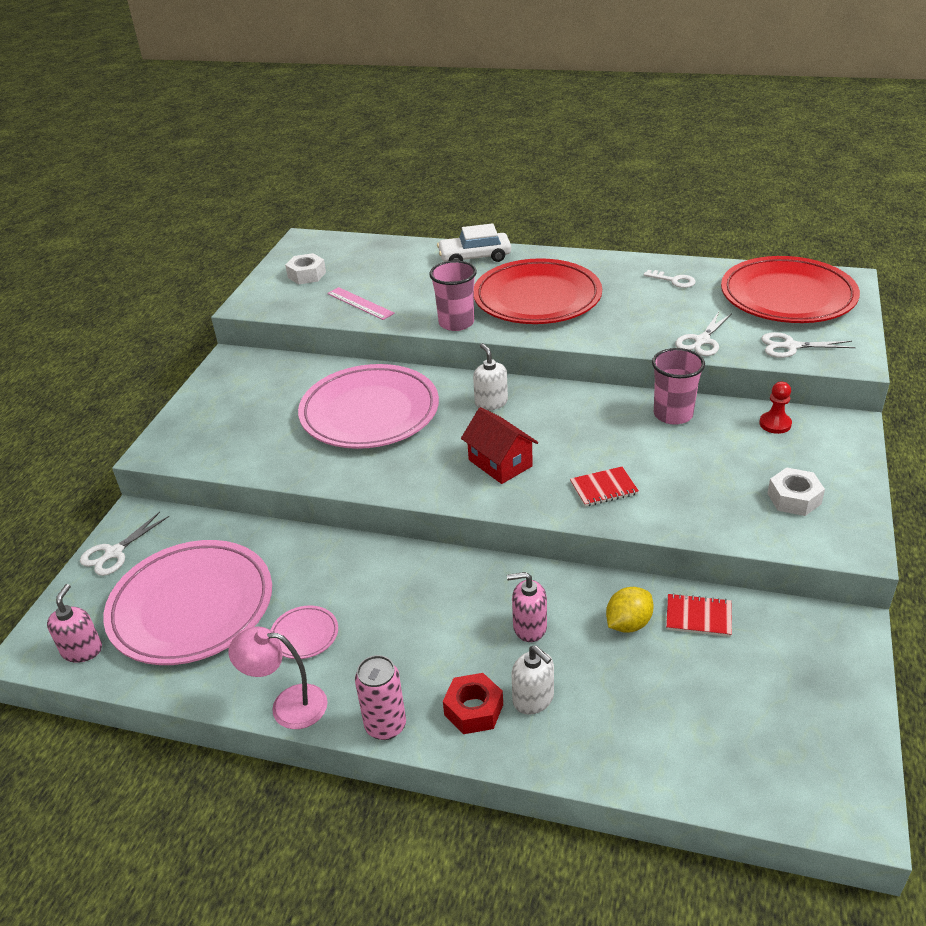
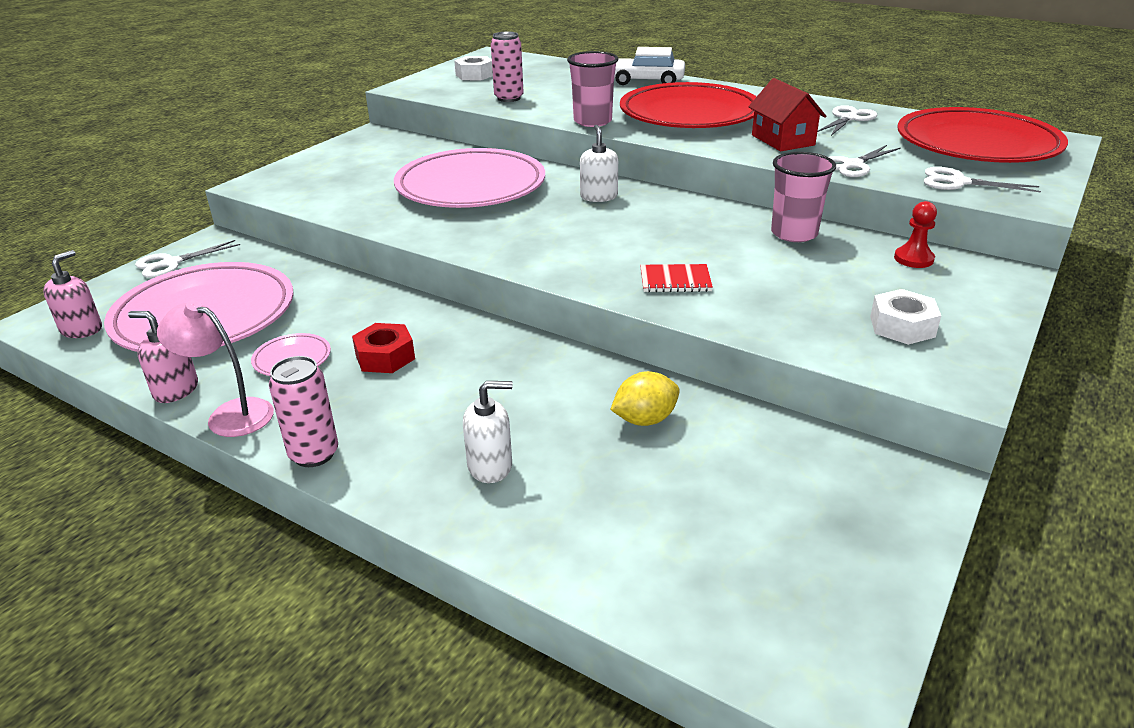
camera: 15 degrees right, 5 degrees down
(360, 303) = (509, 98): pink ruler -> pink can
(473, 710) = (417, 461): red nut -> red nut (385, 357)
(500, 463) = (575, 243): red house -> red house (783, 140)
(529, 627) = (529, 400): pink soap dispenser -> pink soap dispenser (175, 390)
(533, 699) = (490, 466): white soap dispenser -> white soap dispenser turned 75 degrees counterclockwise
(673, 280) = (848, 118): white key -> white scissors
(698, 616) = (734, 430): red notebook -> none

